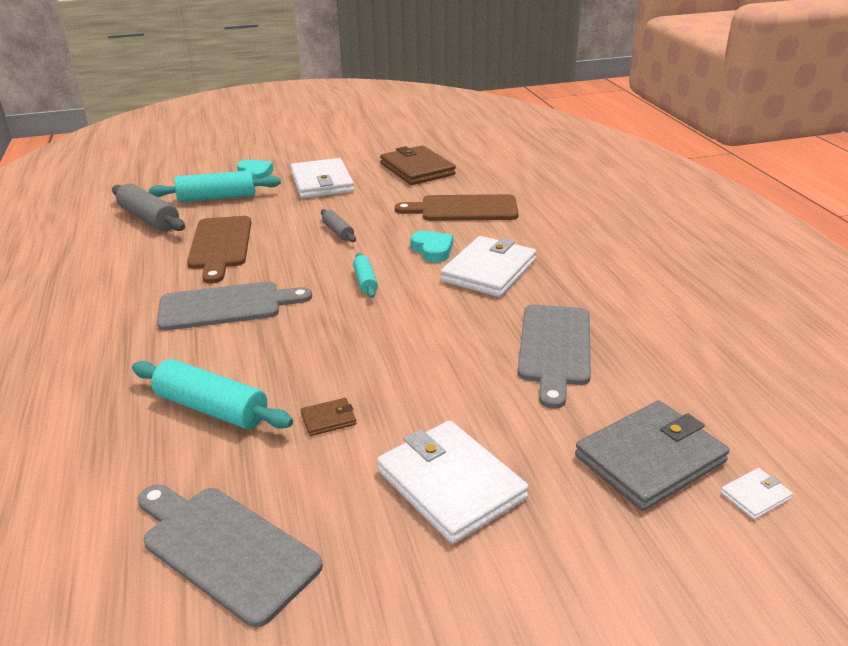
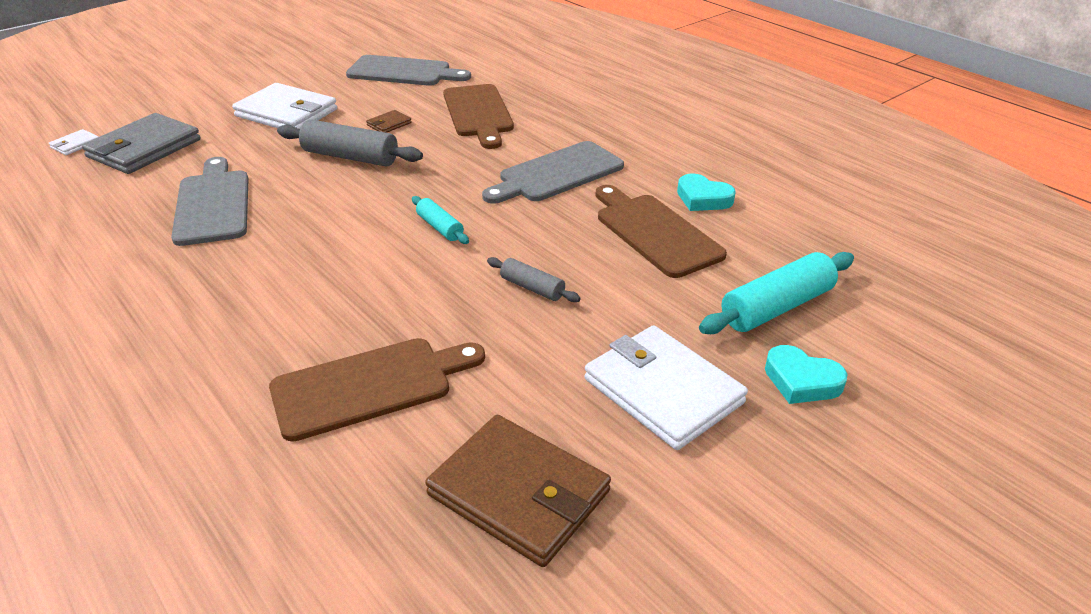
camera: 155 degrees right, 5 degrees up
(149, 219) = (801, 247): grey rolling pin -> grey rolling pin (350, 157)
(212, 408) = (478, 113): turquoise rolling pin -> brown cutting board
(432, 250) = (383, 289): turquoise heart -> turquoise heart (703, 198)
(489, 270) = (297, 275): white wallet -> none

